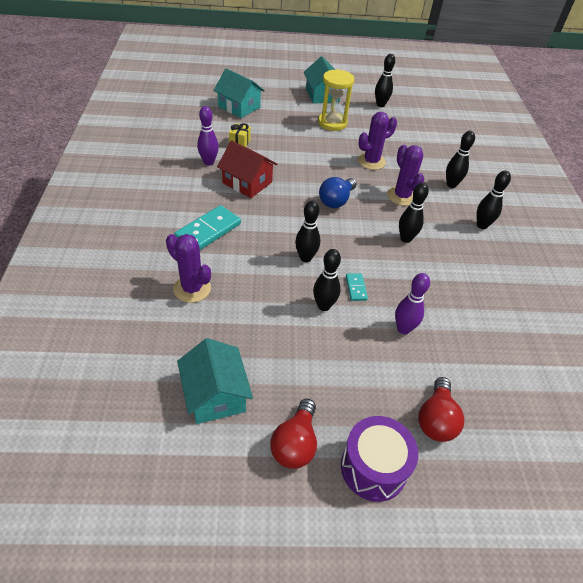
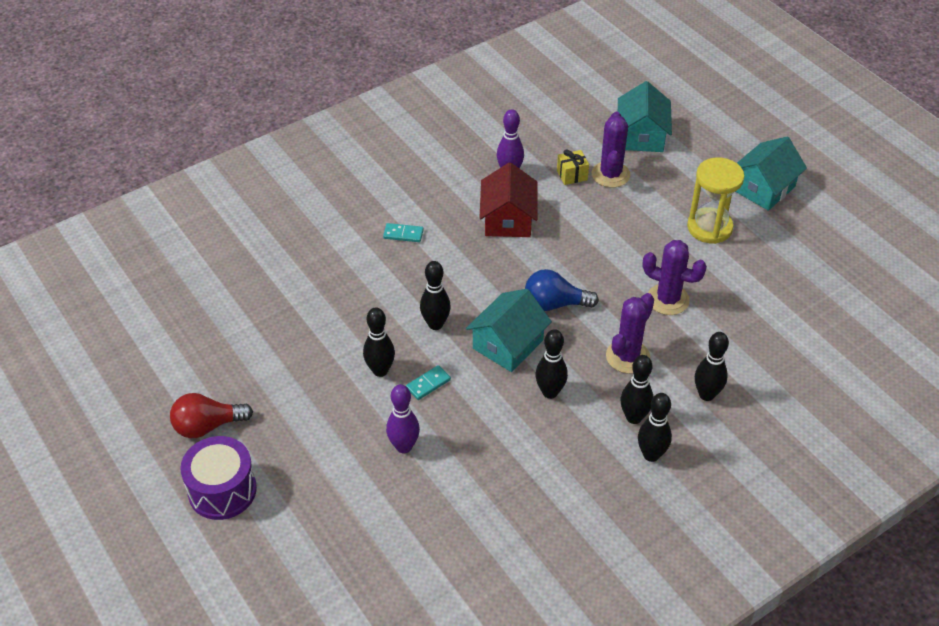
camera: 60 degrees right, 0 degrees up
(192, 289) = (318, 268): purple cactus -> purple cactus (610, 174)
(208, 231) = (403, 234): turquoise domino -> turquoise domino, size x0.50
(215, 394) = (216, 349): turquoise house -> turquoise house (508, 344)
(380, 105) = (814, 251): black bowling pin -> black bowling pin (634, 417)
(436, 419) = (308, 517): red light bulb -> none

